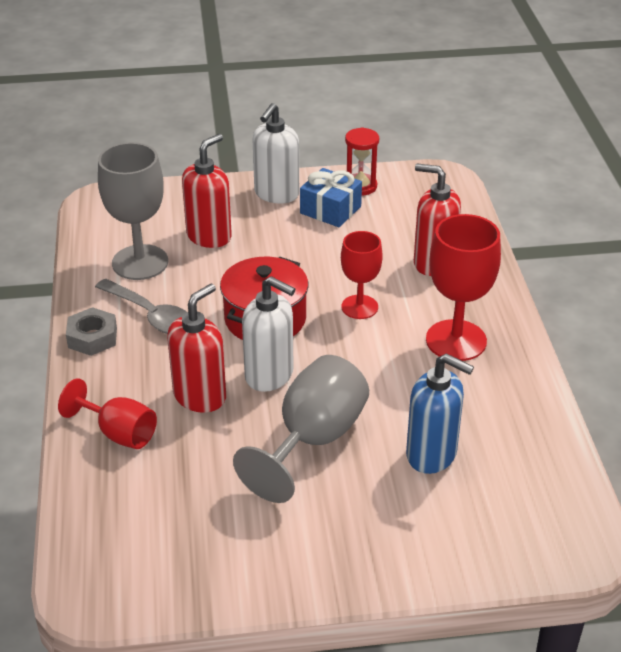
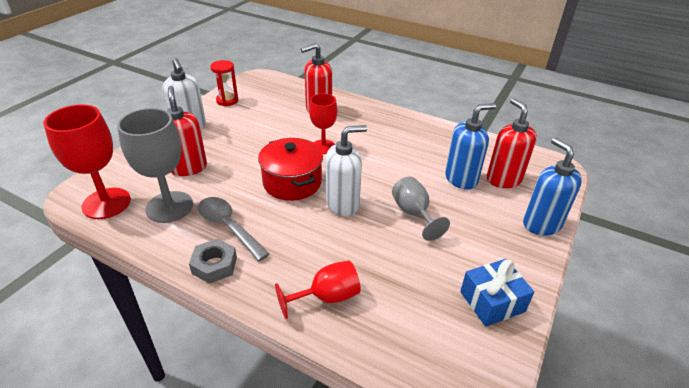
camera: 55 degrees left, 0 degrees up
(151, 315) = (228, 226): grey spoon -> grey spoon turned 120 degrees counterclockwise
(200, 396) = (331, 241): red soap dispenser -> red soap dispenser (503, 179)
(313, 440) = (413, 213): grey goblet -> grey goblet, size x0.63
(330, 210) = (231, 118): blue gift -> blue gift (492, 301)
(416, 567) = (541, 224): none -> blue soap dispenser
(456, 340) = (384, 132): red goblet -> red goblet (106, 203)

